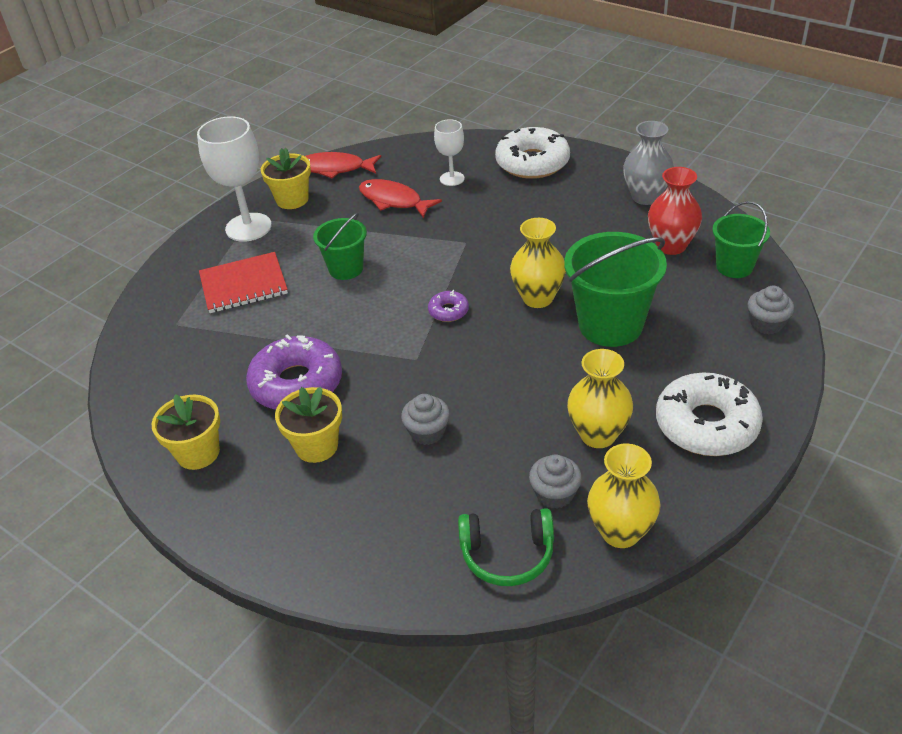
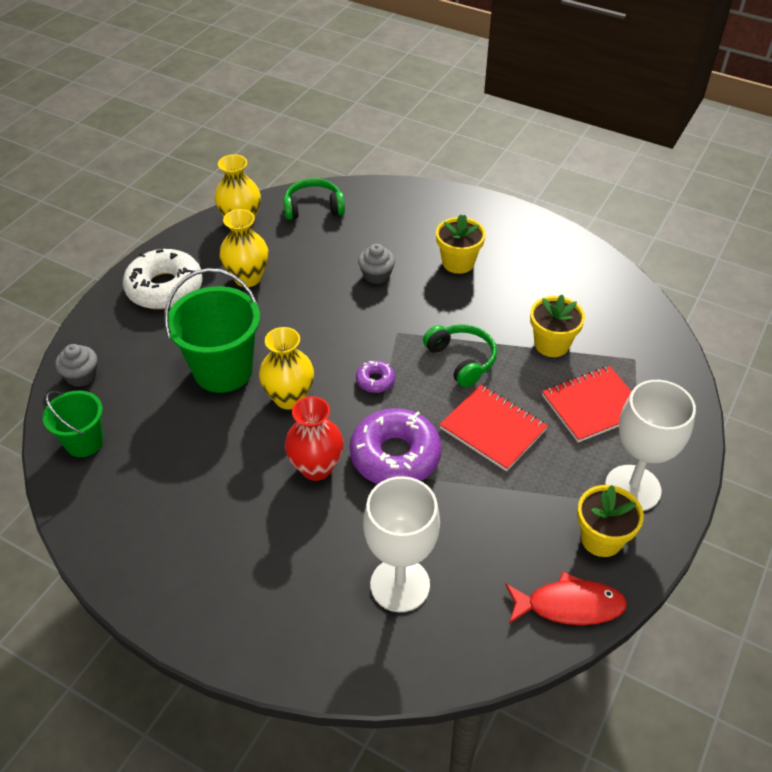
camera: 170 degrees right, 5 degrees up
(198, 453) = (545, 254): yellow flower pot -> yellow flower pot (551, 344)
(297, 384) = (493, 307): purple donut -> purple donut (395, 456)
(346, 269) = (493, 429): green bucket -> red notebook
(353, 328) = (462, 360): none -> green headphones
(394, 200) = (468, 539): red fish -> none
(452, 179) = (400, 585): white goblet -> white goblet, size x1.79
(532, 163) = (290, 622): white donut -> none
(555, 494) = (282, 240): grey cupcake -> none
(645, 197) = (150, 551): grey vase -> none
(671, 246) = (141, 469): red vase -> red vase (316, 467)

